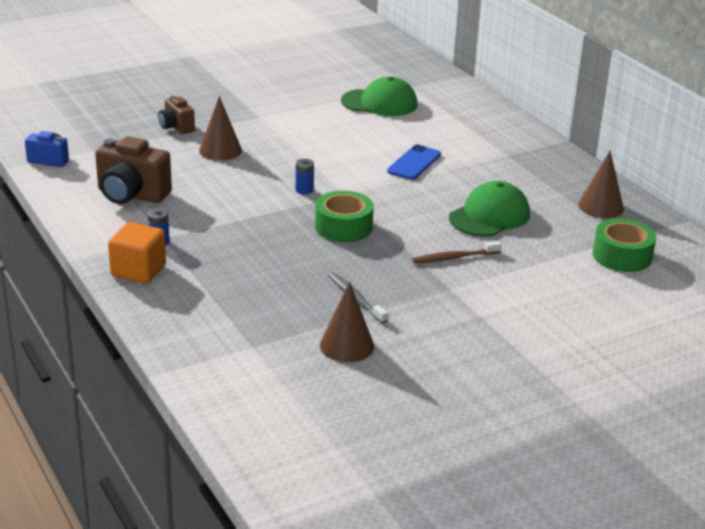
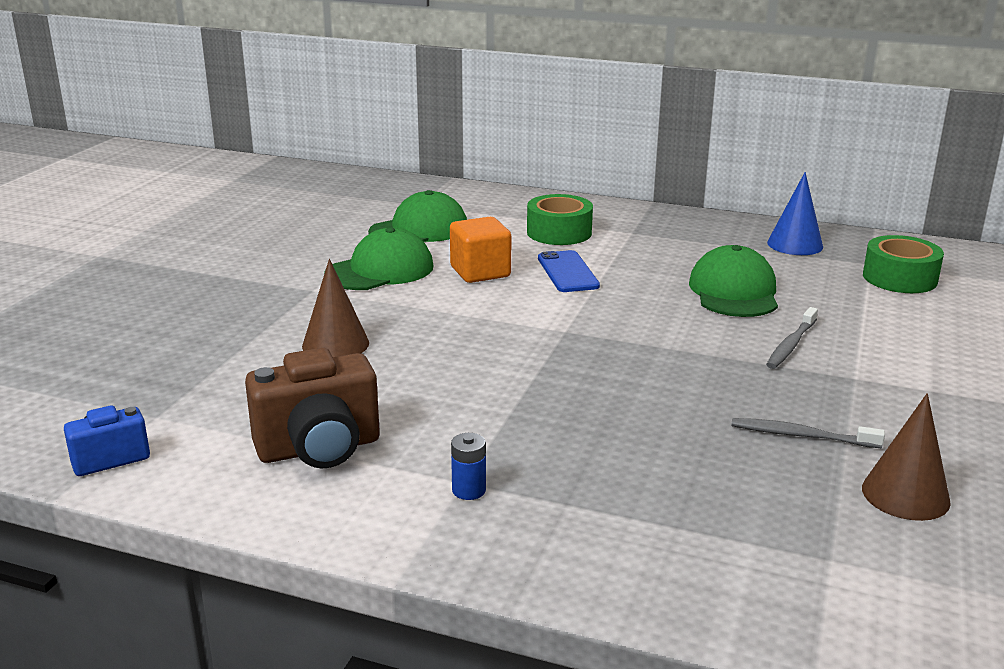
camera: 40 degrees left, 5 degrees down
(138, 271) = (515, 544): orange cube -> orange cube (480, 272)
(176, 127) = (228, 341): brown camera -> none
(304, 190) = (516, 346): blue battery -> none
(313, 119) = (380, 270): none -> green cap
(343, 227) = (633, 365): green tape -> green tape (559, 232)
(455, 257) = (791, 345): brown toothbrush -> grey toothbrush
(601, 206) = (795, 244): brown cone -> blue cone

